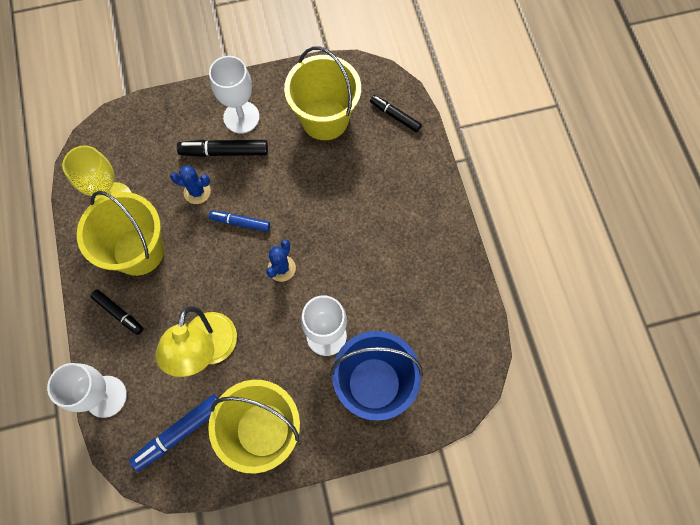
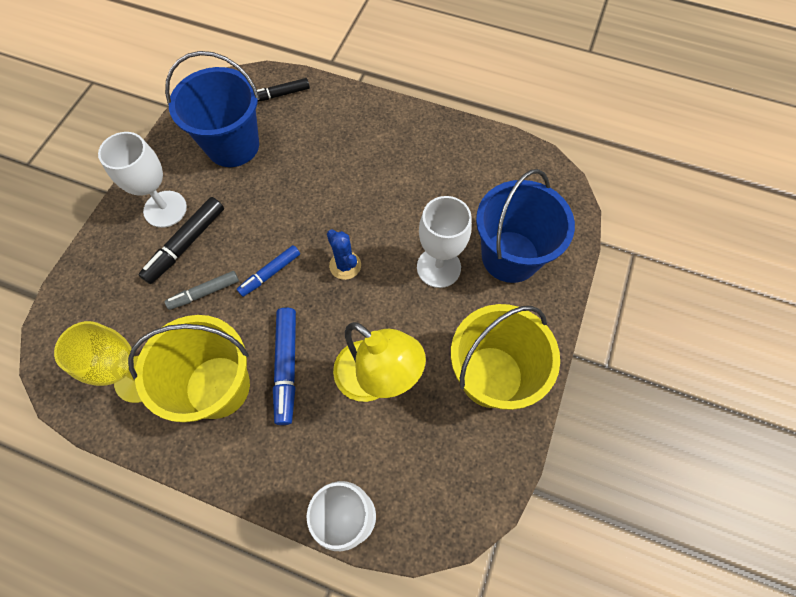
camera: 55 degrees left, 5 degrees down
(119, 313) = (268, 448): black marker -> none
(179, 433) = (441, 460): blue marker -> blue marker (286, 367)
(197, 192) = (204, 293): blue cactus -> grey marker
(325, 119) = (233, 145): yellow bucket -> blue bucket

